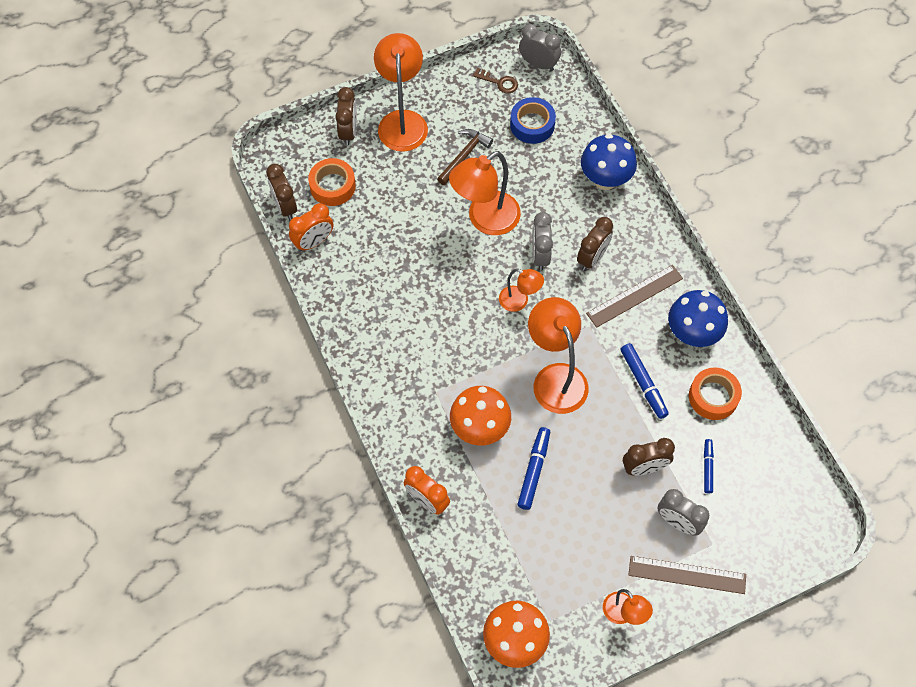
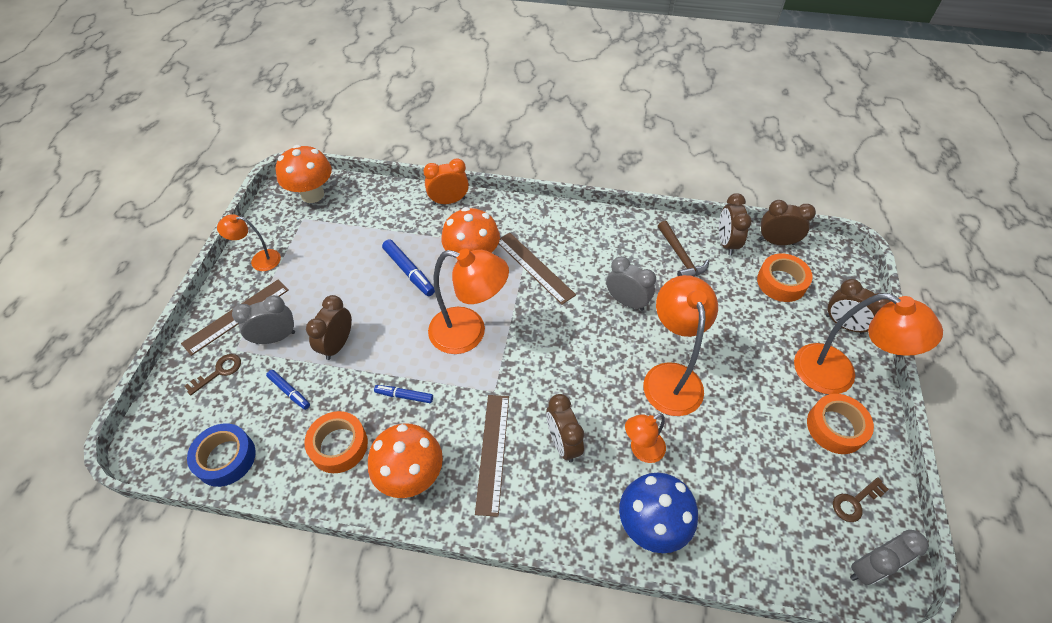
camera: 125 degrees right, 10 degrees down
(313, 242) = (726, 243): orange clock -> brown clock
(450, 109) = (835, 427): none -> orange tape
(452, 372) = (534, 267): none -> brown ruler
(464, 156) = (762, 404): brown hammer -> brown hammer (680, 257)
(519, 301) = (562, 351): orange lamp -> orange lamp (641, 450)
(532, 125) = (772, 497): blue tape -> blue tape (225, 458)
(540, 255) = (599, 398): grey clock -> grey clock (626, 301)
(643, 383) = (404, 396): blue marker -> blue marker, size x0.65
(692, 334) = (411, 476): blue mushroom -> orange mushroom
(738, 537) = (219, 372): none -> brown key

